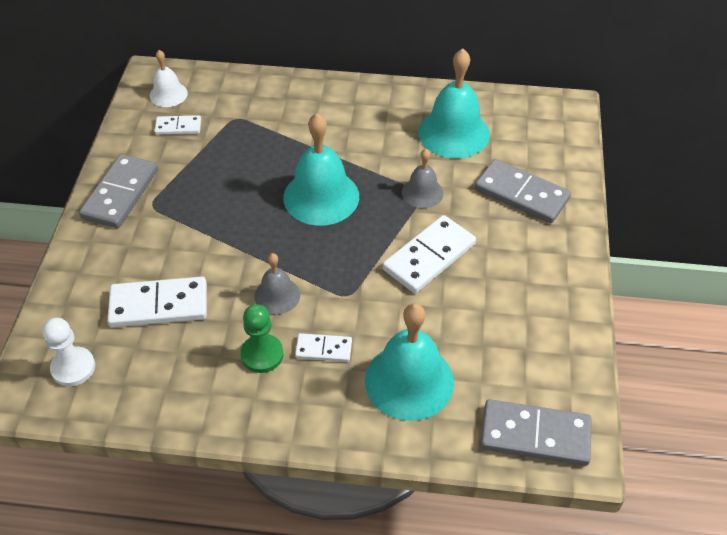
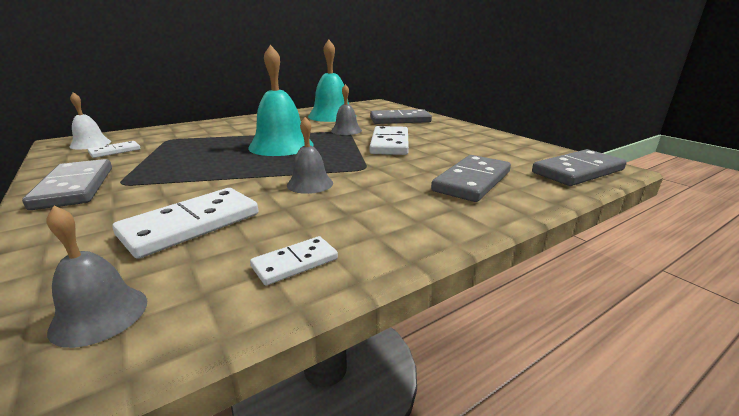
camera: 40 degrees left, 25 degrees down
(73, 368) = (100, 315): white pawn -> grey bell
(262, 354) = (343, 211): green pawn -> none
(323, 349) = (389, 191): white domino -> white domino (295, 263)
(409, 381) = (472, 181): turquoise bell -> grey domino

